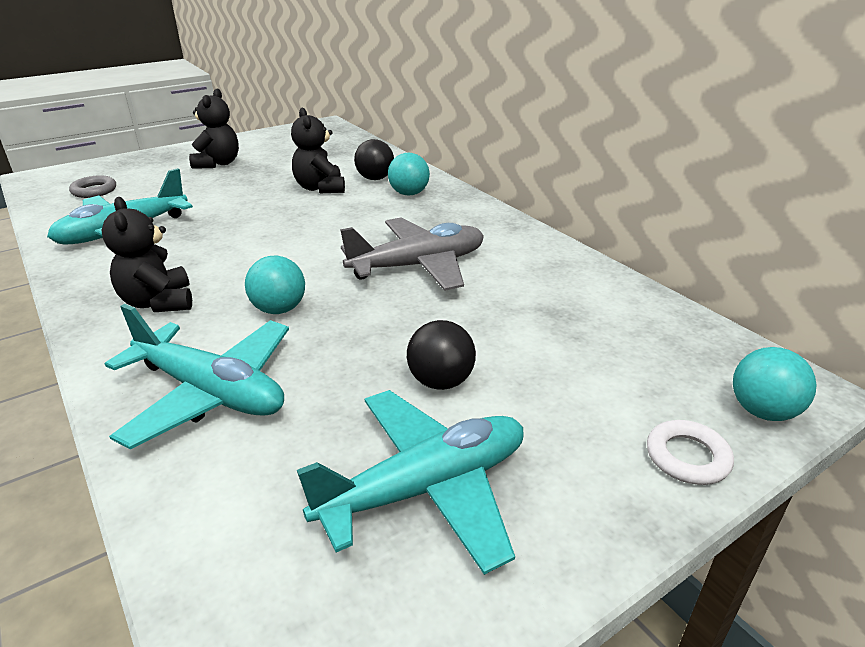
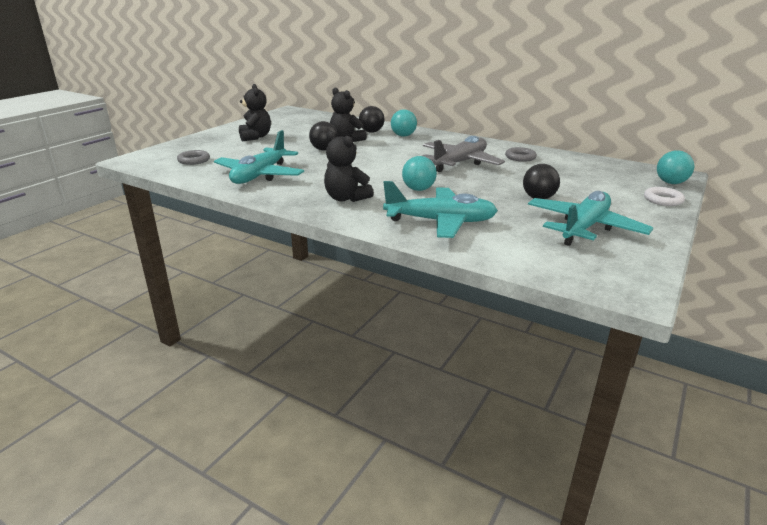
camera: 25 degrees left, 5 degrees down
(266, 201) = (324, 149): none -> black ball
(533, 274) = (520, 157): none -> grey ring

